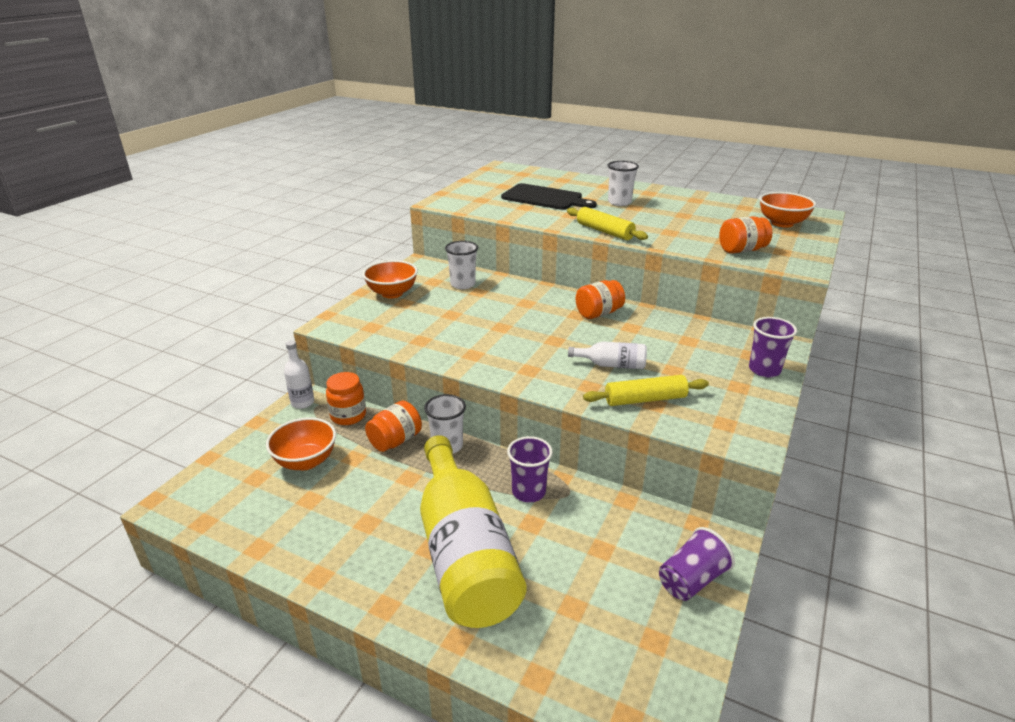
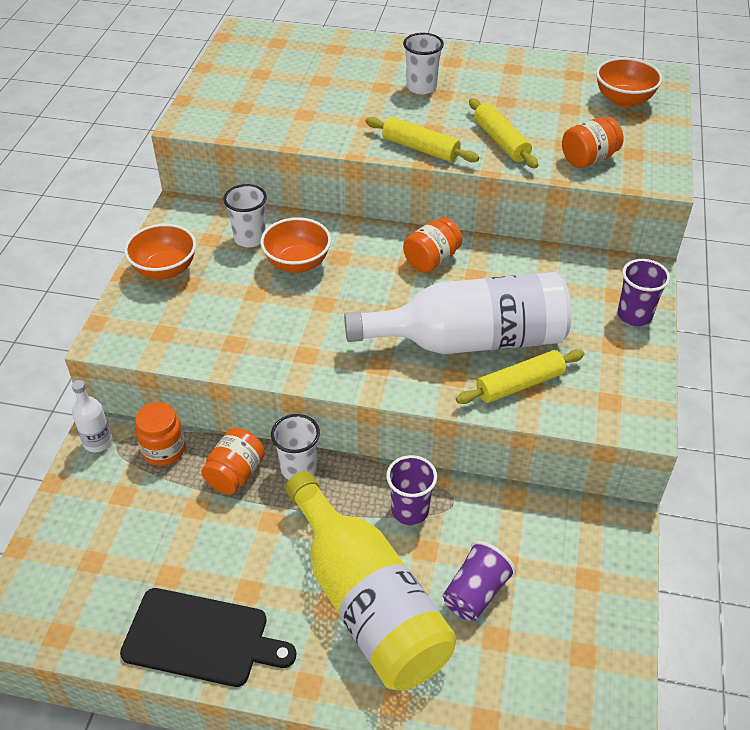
camera: 15 degrees left, 15 degrees up
(306, 461) = (141, 526): orange bowl -> orange bowl (297, 263)
(545, 198) = (324, 92): black cutting board -> black cutting board (201, 638)
(612, 365) = (470, 340): white bottle -> white bottle, size x2.41
(671, 234) = (501, 141): none -> yellow rolling pin
(691, 580) = (601, 579): purple cup -> purple cup (475, 593)

